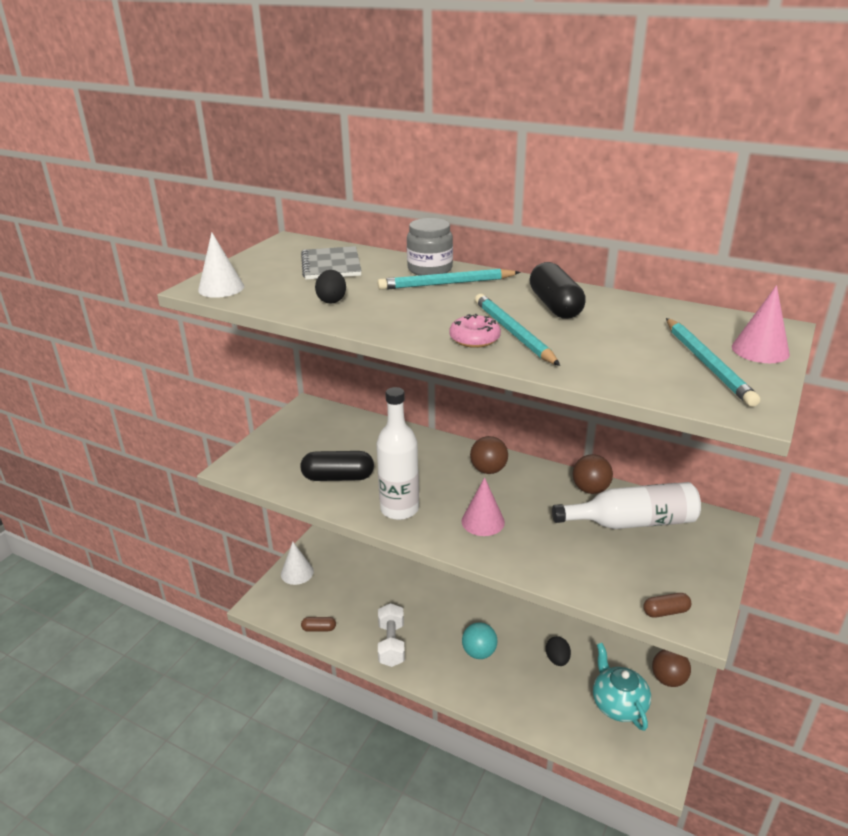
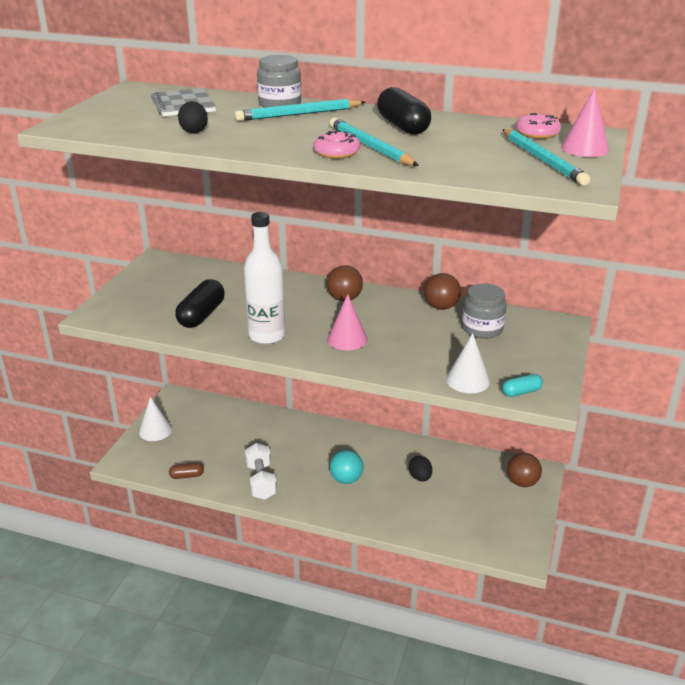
camera: 10 degrees left, 0 degrees up
(221, 288) = (80, 126): white cone -> white cone (467, 380)
(338, 477) = (201, 315): black capsule -> black capsule turned 60 degrees counterclockwise
(618, 704) = (480, 507): turquoise teapot -> none
(632, 522) = (482, 329): white bottle -> grey jar
(665, 612) = (521, 392): brown capsule -> turquoise capsule
(706, 324) = (537, 133): none -> pink donut

